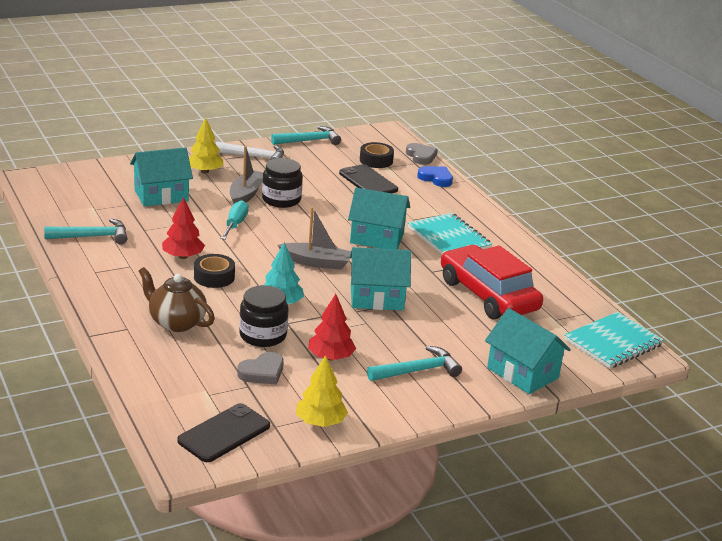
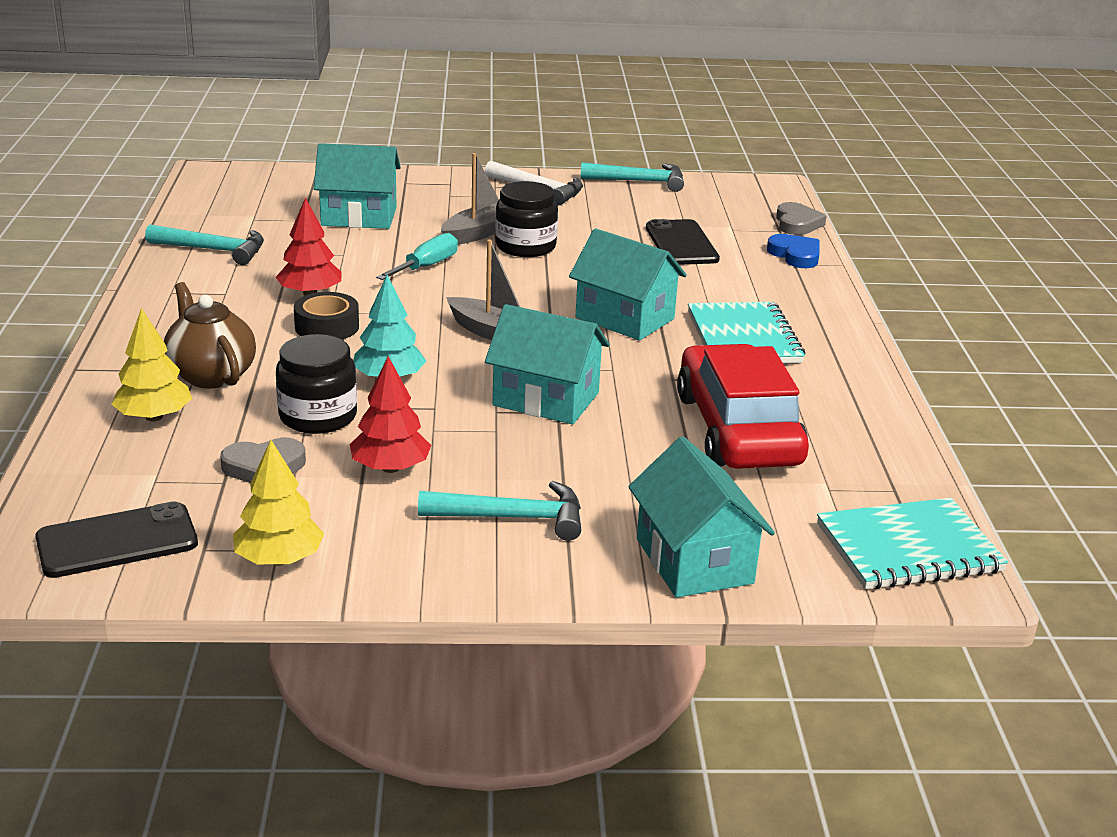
camera: 25 degrees right, 0 degrees up
(205, 171) = (449, 197): yellow tree -> yellow tree (154, 417)
(376, 160) = (719, 219): black tape -> none

